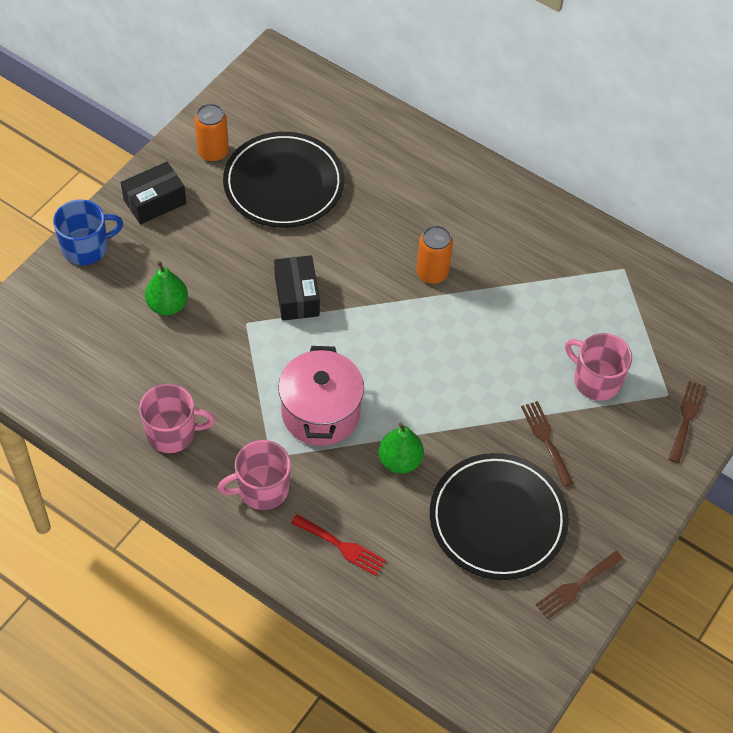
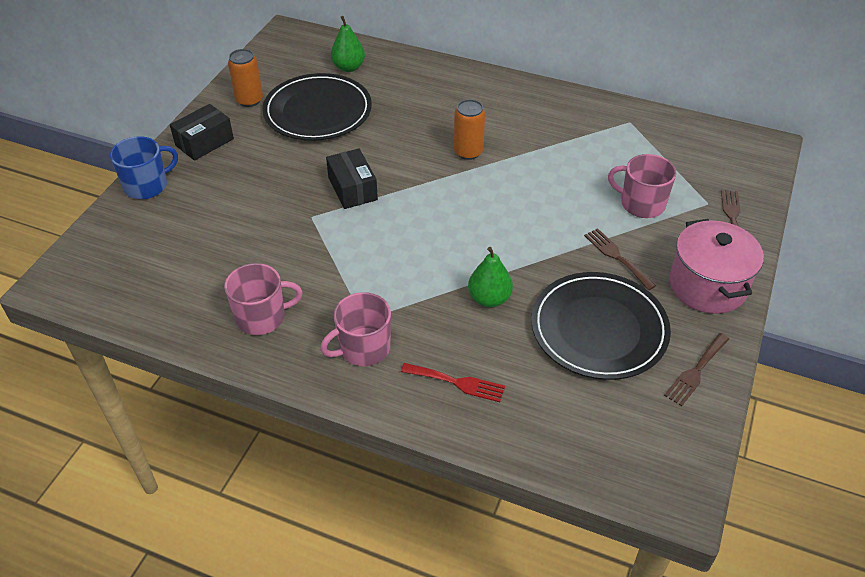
camera: 10 degrees left, 10 degrees down
(168, 305) = (234, 216): green pear -> green pear (348, 67)
(321, 413) = (402, 274): pink pot -> pink pot (707, 286)

